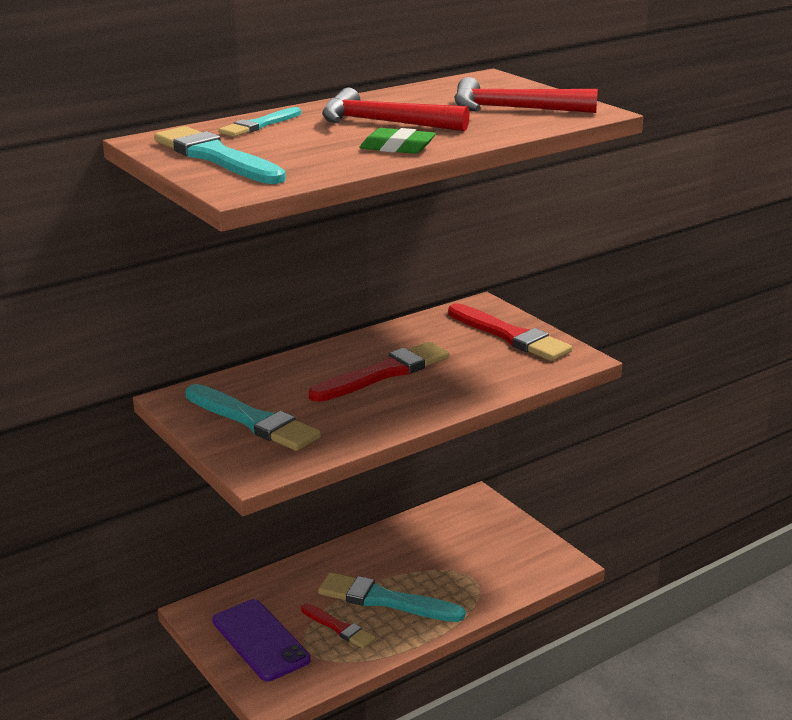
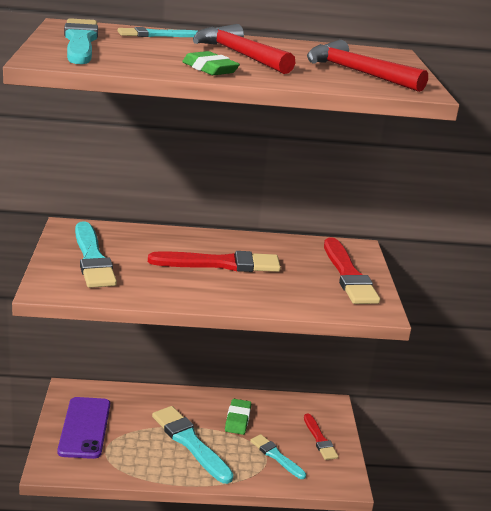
camera: 30 degrees right, 0 degrees up
(339, 628) = (140, 445): red brush -> red brush (319, 439)
(405, 555) = (237, 419): none -> green eraser
(479, 571) = (276, 456): none -> turquoise brush

